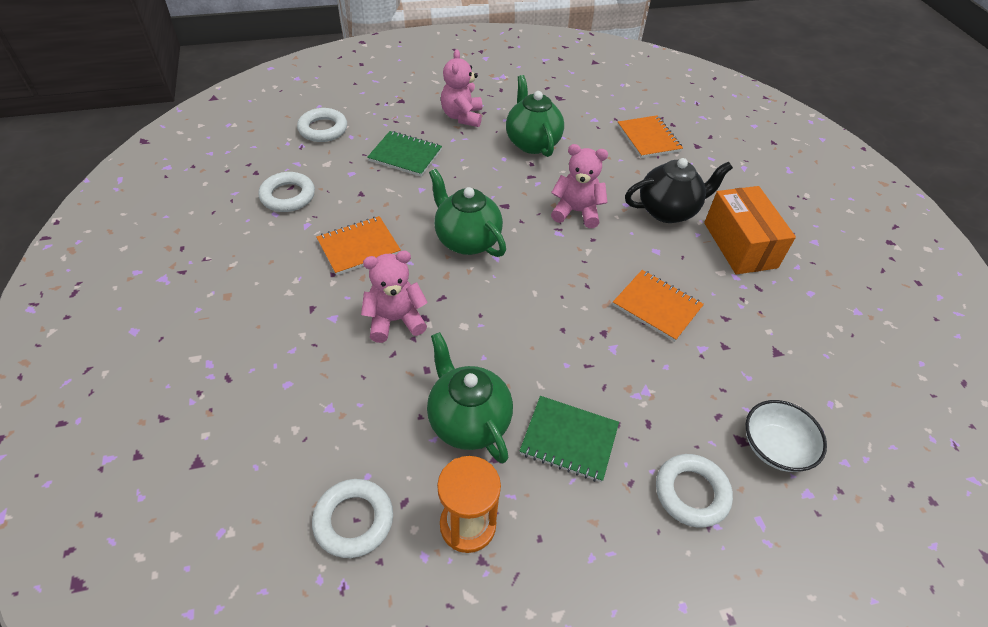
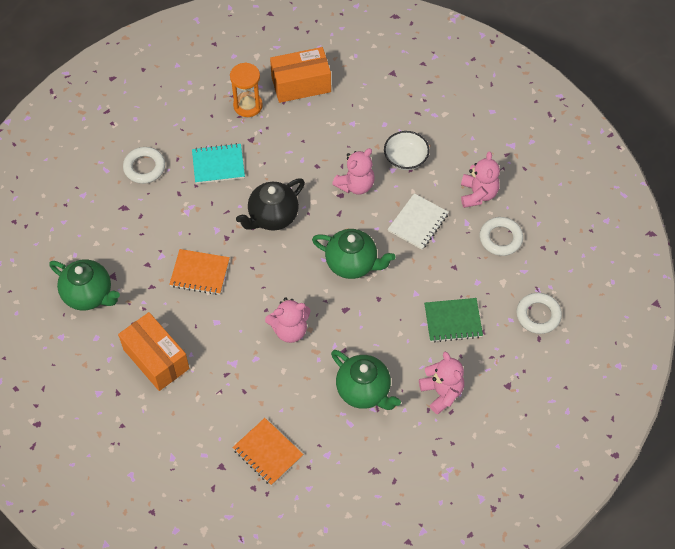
camera: 155 degrees right, 10 degrees up
(263, 245) = (478, 194): none -> pink teddy bear
(354, 520) = (301, 84): white ring -> orange box
(358, 247) = (418, 223): orange notebook -> white notebook
(468, 421) = (276, 149): green teapot -> green teapot (89, 295)
(569, 440) = (218, 164): green notebook -> turquoise notebook
(668, 211) = (221, 367): black teapot -> black teapot (272, 217)
(775, 447) = (104, 212): white bowl -> white bowl (405, 158)

